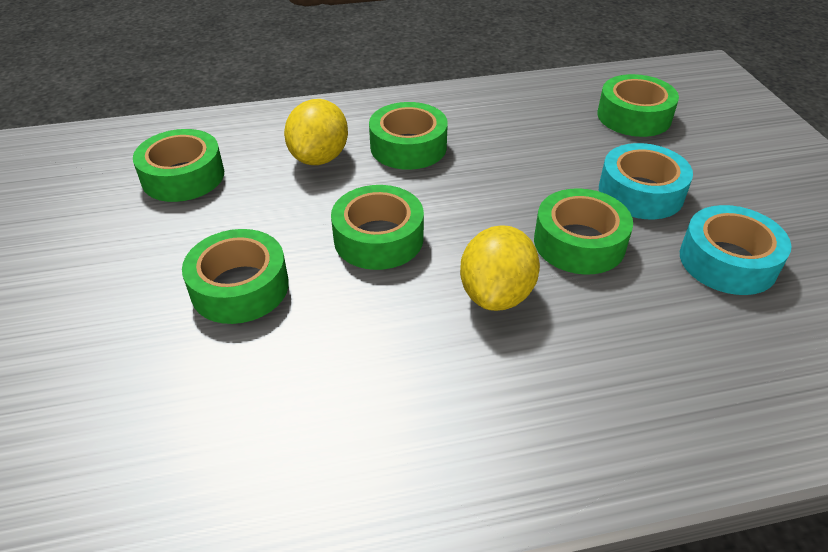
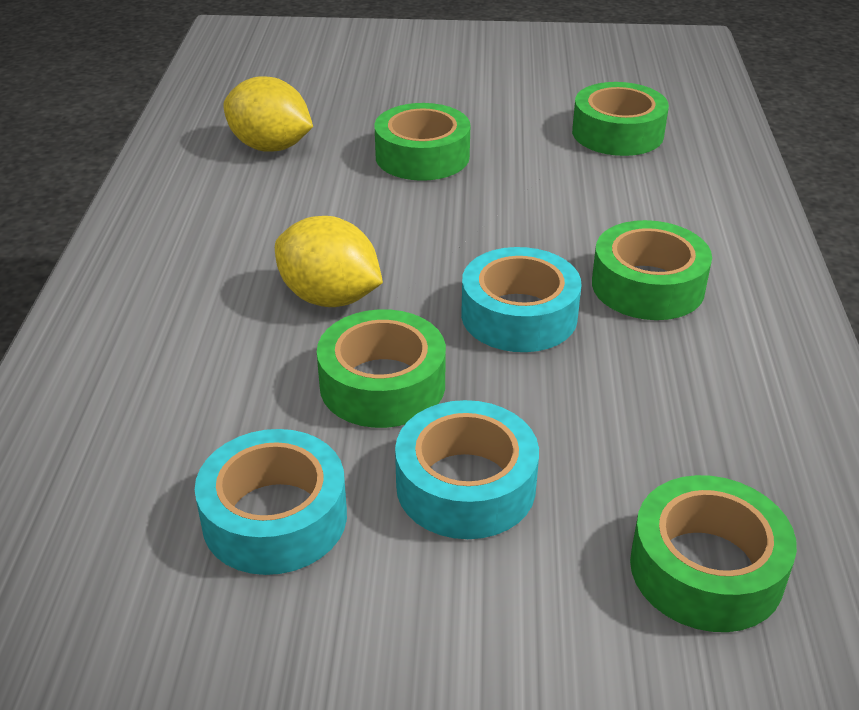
camera: 105 degrees right, 5 degrees down
(319, 158) = (636, 216): yellow lemon -> yellow lemon (270, 147)
(378, 238) = (459, 237): green tape -> none
(468, 195) = (519, 315): none -> turquoise tape

